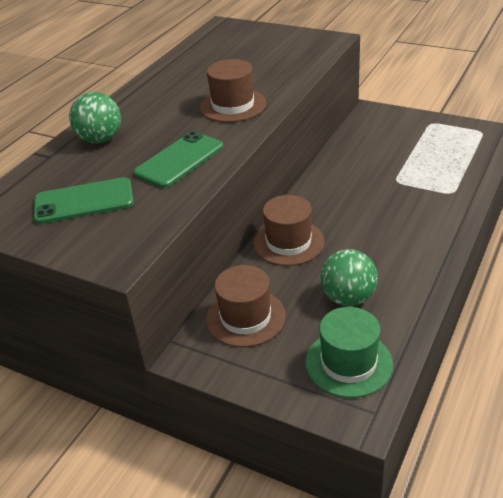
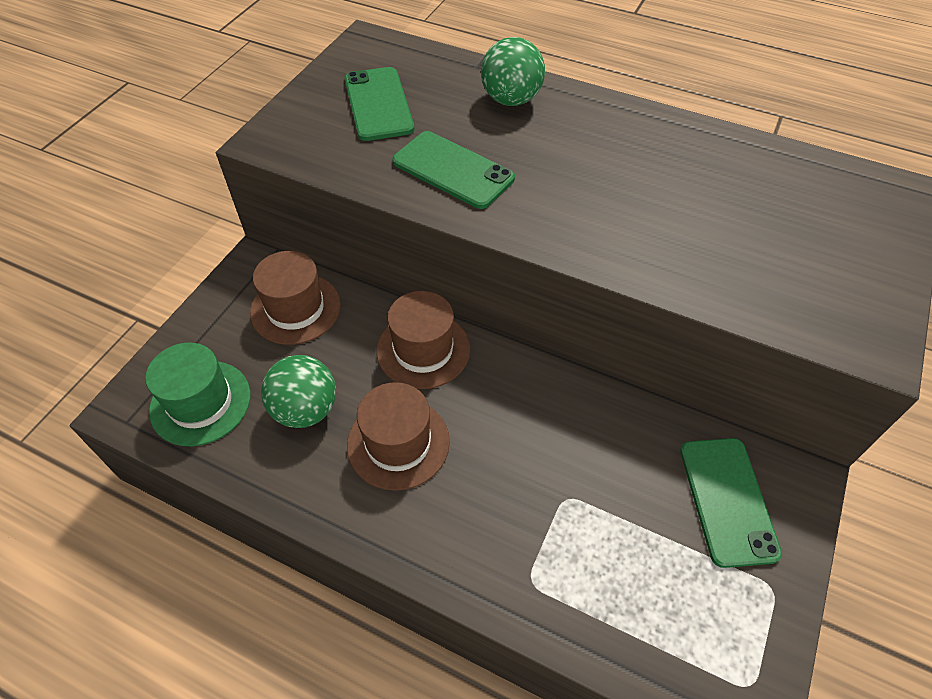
camera: 85 degrees right, 15 degrees up
(233, 105) = (598, 214): brown hat -> brown hat (398, 443)
(386, 131) = (728, 500): none -> green phone

